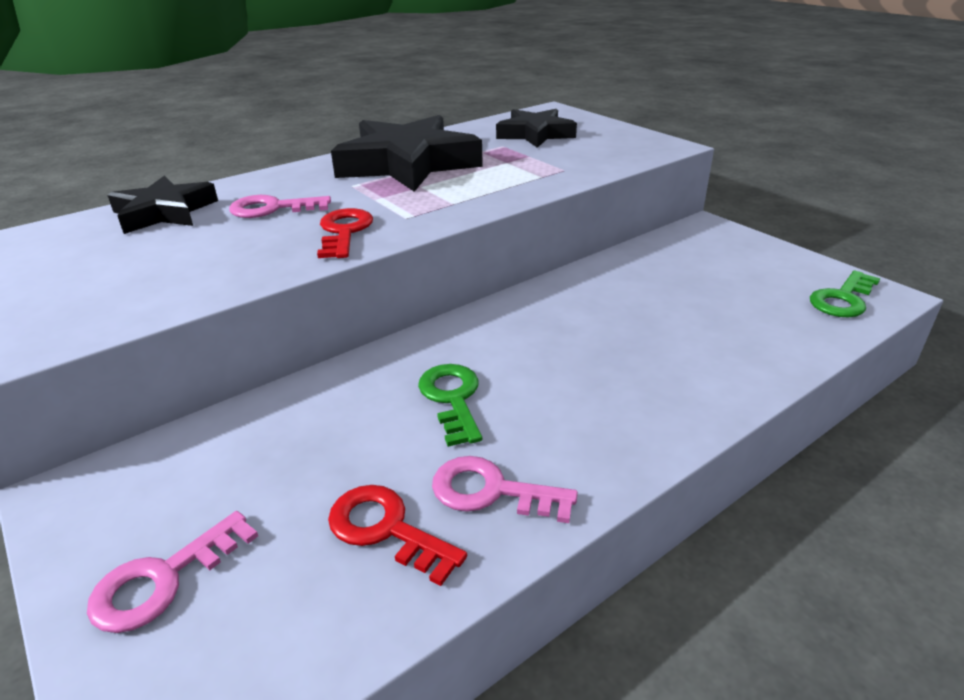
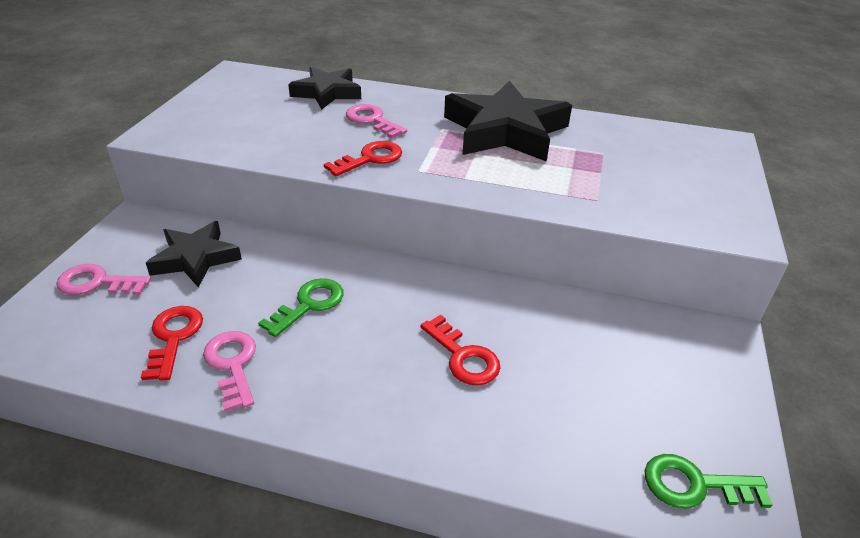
camera: 50 degrees right, 5 degrees up
(535, 134) = (651, 156): black star -> black star (195, 258)
(626, 337) = (463, 356): none -> red key

